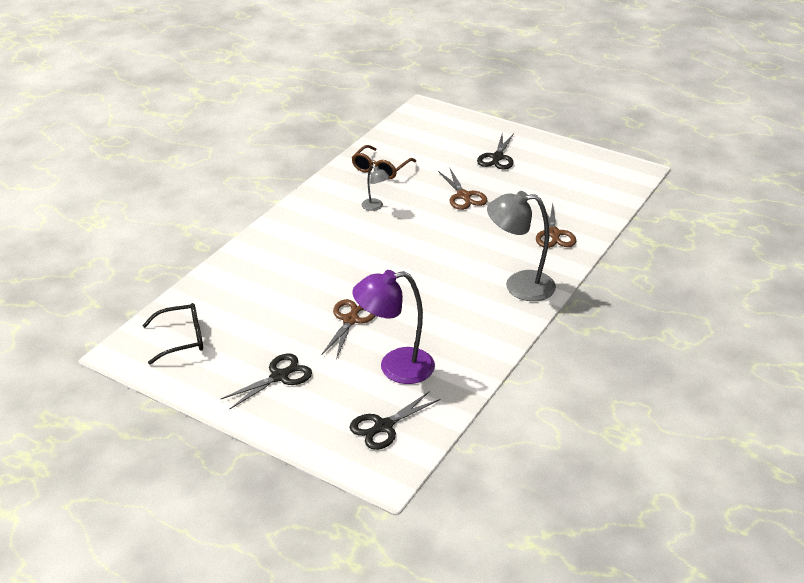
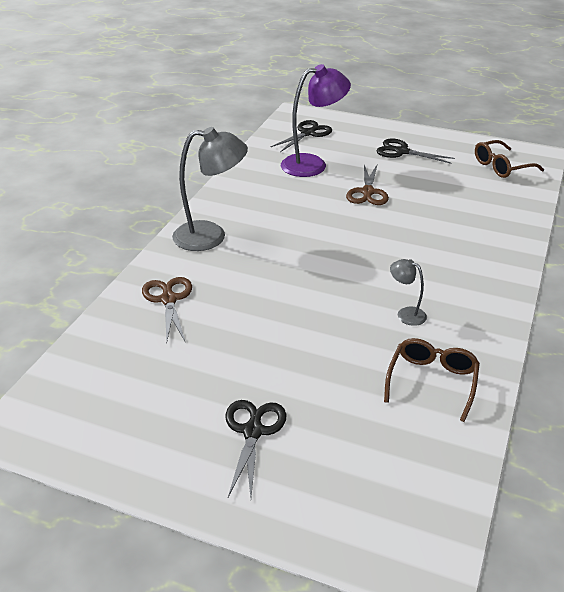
camera: 170 degrees right, 0 degrees up
(182, 339) = (501, 167): black glasses -> brown glasses
(279, 376) = (402, 152): black scissors -> black scissors turned 75 degrees clockwise
(463, 196) = (293, 345): brown scissors -> none

